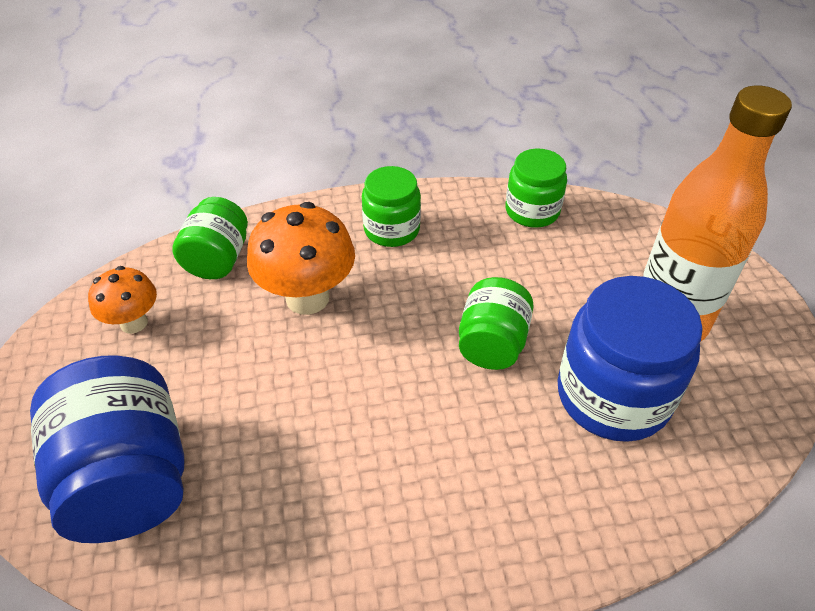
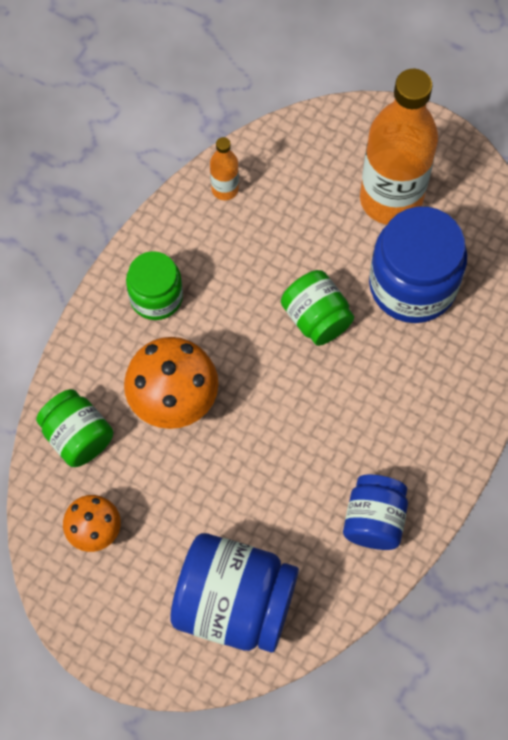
camera: 50 degrees left, 20 degrees up
(325, 545) = (374, 520): none -> blue jar
(532, 211) = (225, 189): green jar -> orange bottle

